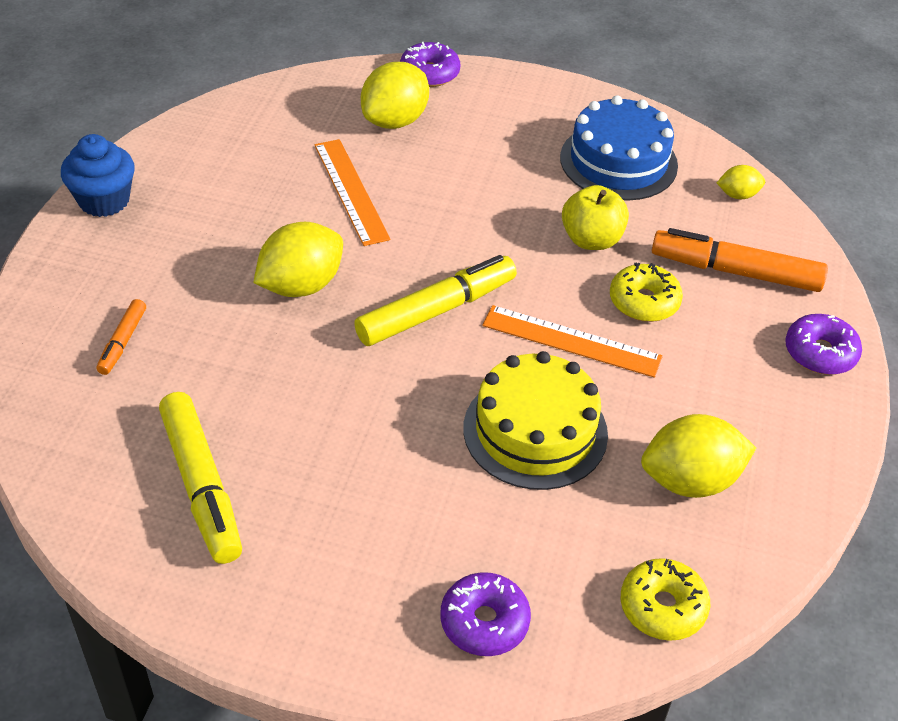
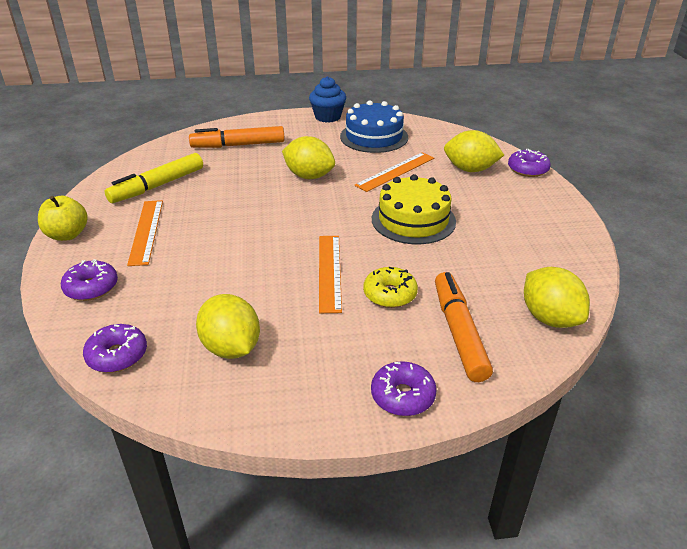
camera: 70 degrees right, 10 degrees down
(122, 342) = (238, 145): orange marker -> orange marker, size x1.96
(352, 526) = (146, 231): none -> orange ruler
(436, 311) = (320, 219): yellow marker -> none
(535, 431) = (243, 274): yellow cake -> yellow cake (413, 220)
(591, 239) = (432, 260): yellow apple -> yellow apple (67, 235)
(618, 161) = (525, 255): blue cake -> blue cake (374, 137)
(662, 607) = (117, 355): yellow donut -> purple donut
(738, 195) = (550, 318): yellow lemon -> yellow lemon, size x1.93

